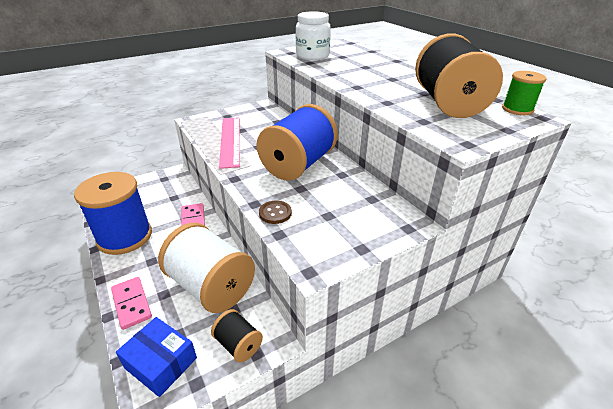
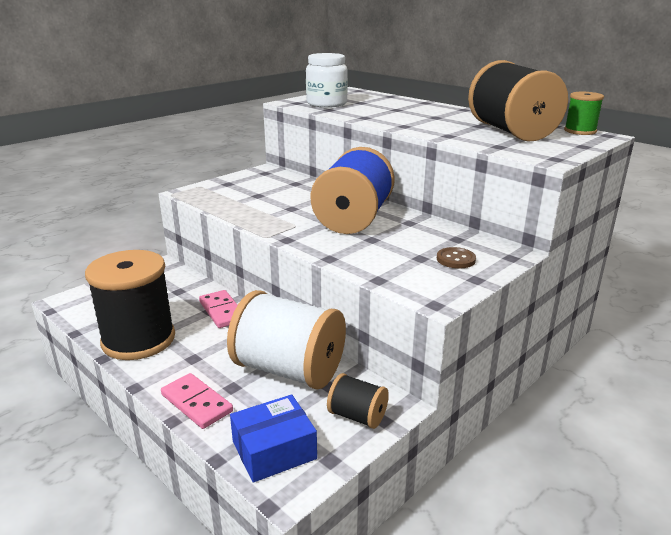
camera: 15 degrees left, 10 degrees down
(125, 237) = (138, 340): blue spool -> black spool
(161, 363) = (274, 450): blue box -> blue box turned 45 degrees counterclockwise
(230, 140) = (252, 206): pink ruler -> none
(275, 213) = (360, 263): brown button -> brown button (455, 259)

